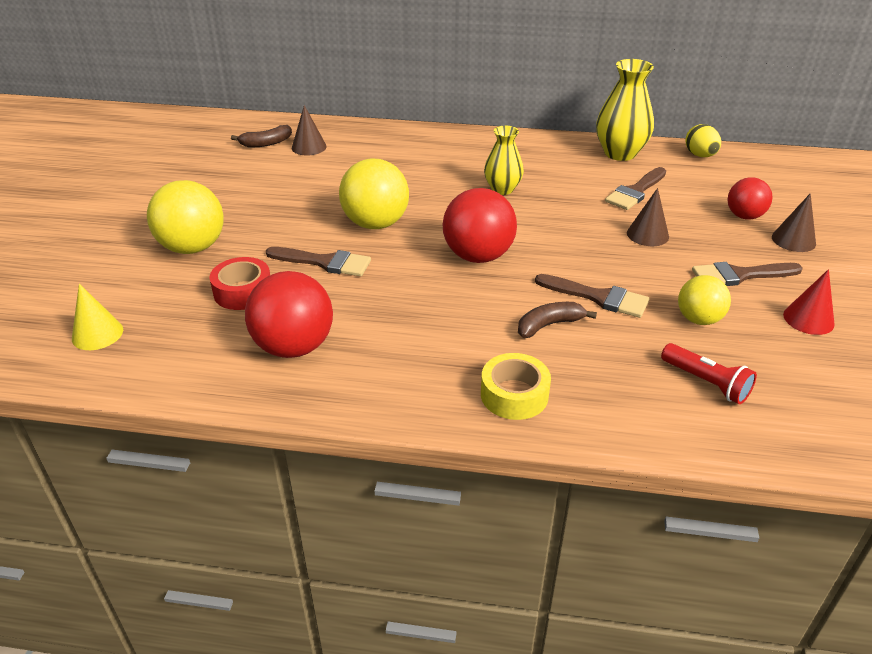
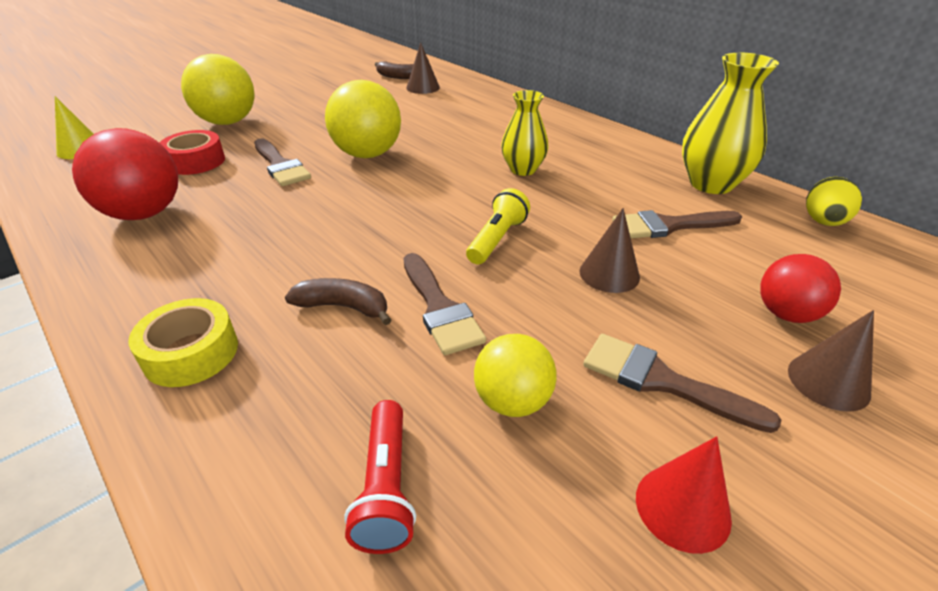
camera: 40 degrees right, 0 degrees up
(478, 256) = (398, 213): red ball -> none
(563, 243) = (497, 239): none -> yellow flashlight

